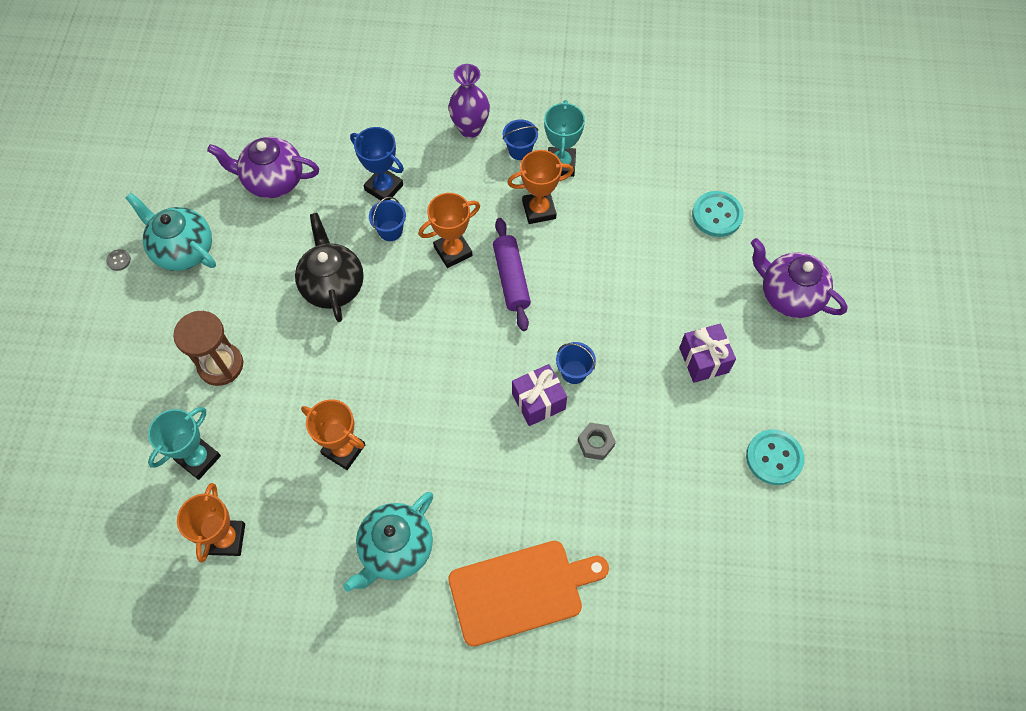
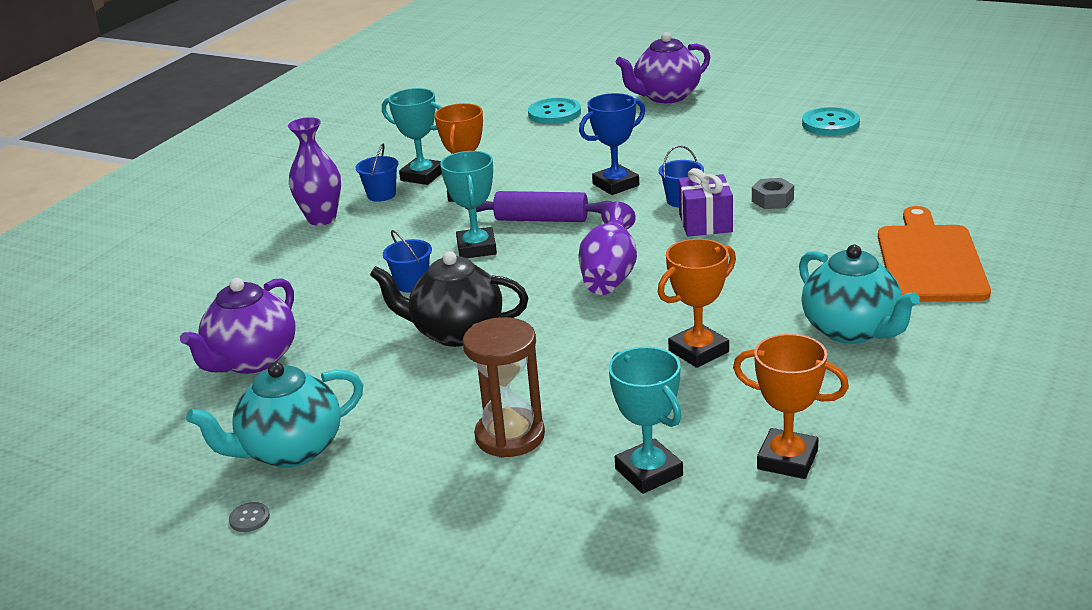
camera: 65 degrees left, 35 degrees down
(384, 188) = (346, 281): blue trophy -> blue trophy (616, 185)
(435, 357) = (610, 276): none -> purple vase
(453, 251) = (476, 248): orange trophy -> turquoise trophy
(703, 360) = (709, 139): purple gift -> none

